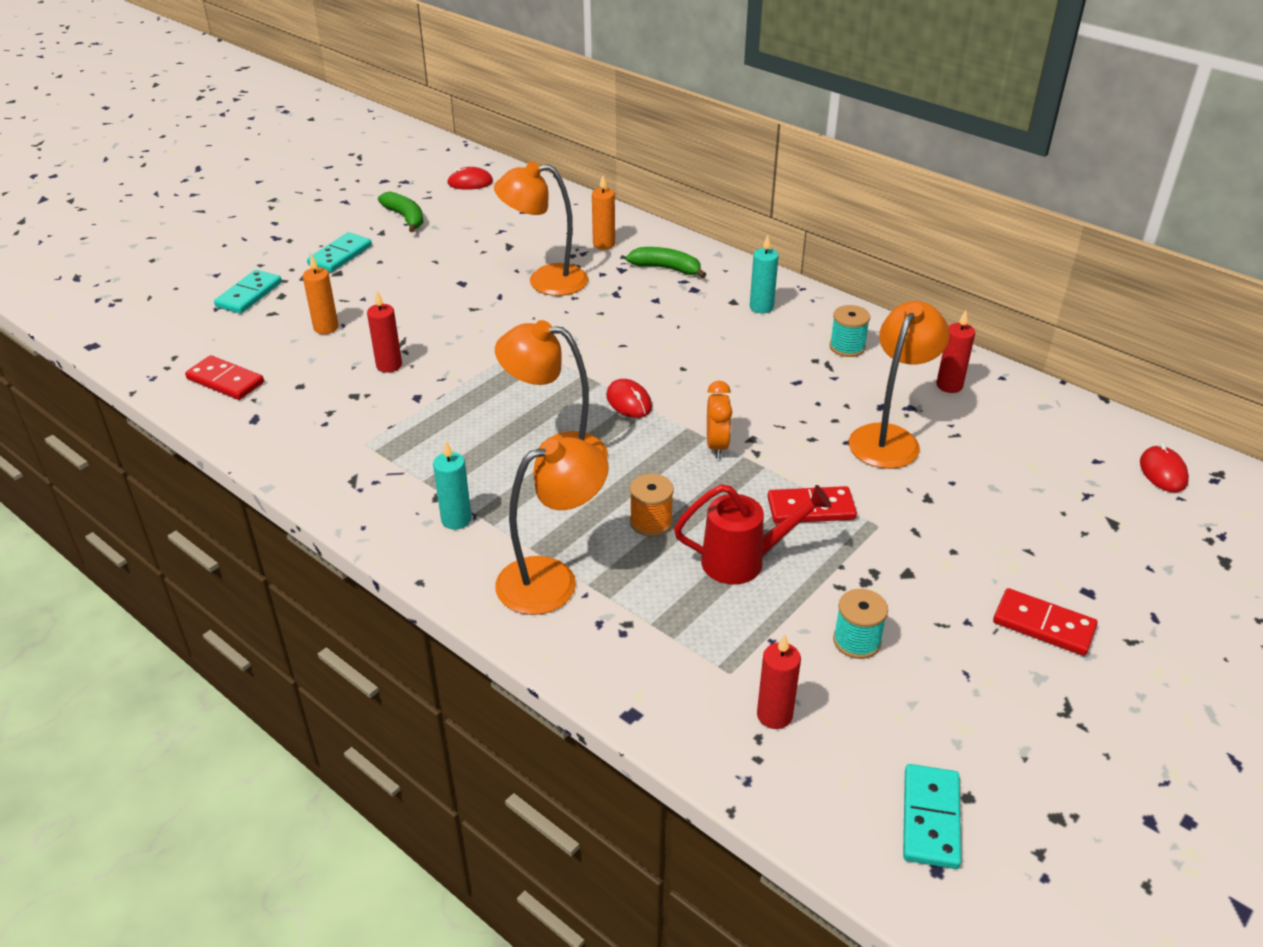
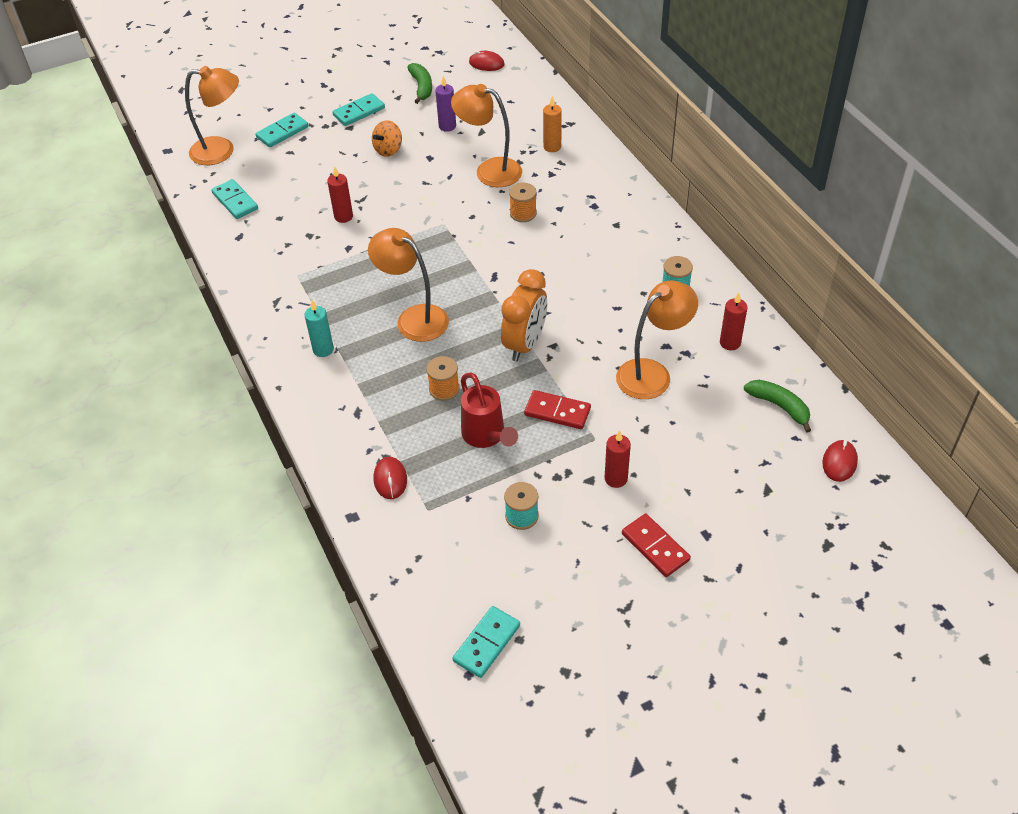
camera: 25 degrees right, 10 degrees up
(225, 381) = (235, 201): red domino -> turquoise domino
(326, 328) = (318, 174): orange candle -> none
(404, 285) = (388, 150): none -> orange spinning top
(463, 249) = (447, 126): none -> purple candle
(552, 580) = (358, 411): orange lamp -> orange lamp (221, 151)
(616, 314) = (523, 213): none -> orange spool
(629, 402) = (486, 291): red mouse -> red mouse (390, 479)
(666, 268) = (585, 181): green banana -> green banana (779, 406)
(717, 446) = (525, 344): orange clock -> orange clock, size x1.62
(744, 561) = (486, 437): red watering can -> red watering can turned 45 degrees clockwise
(761, 307) = (634, 235): turquoise candle -> none
(774, 715) = (437, 547): red candle -> red candle (616, 479)

